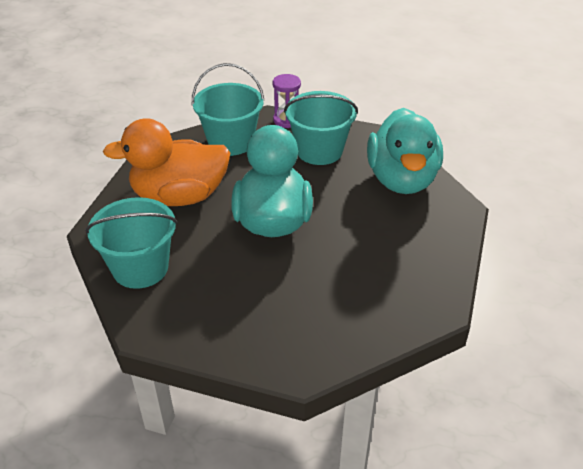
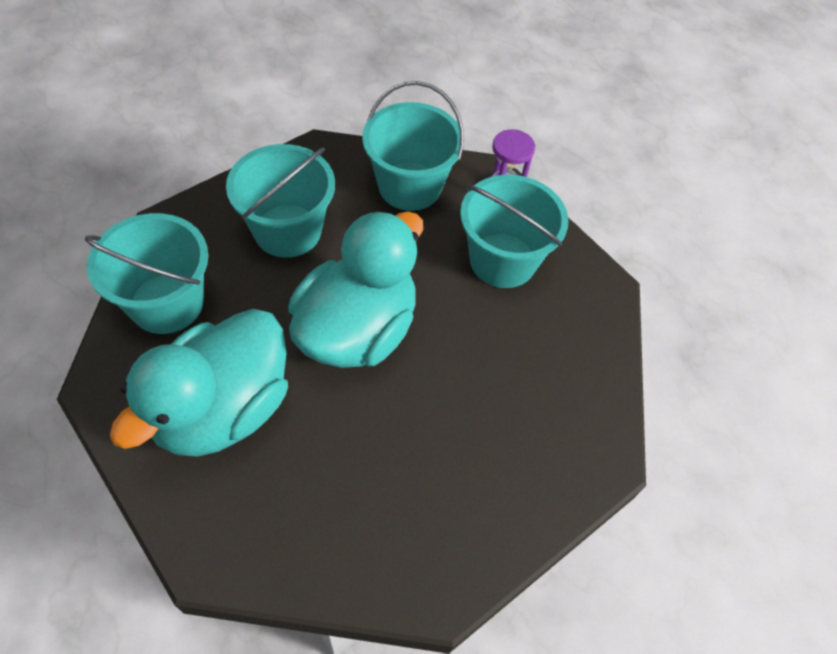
camera: 30 degrees right, 15 degrees up
(179, 196) = (287, 230): orange duck -> turquoise bucket
(402, 179) = (568, 367): turquoise duck -> turquoise duck (222, 409)

